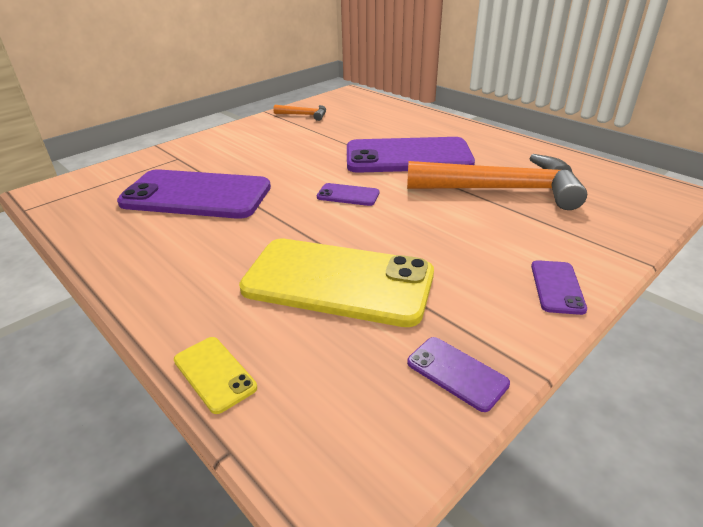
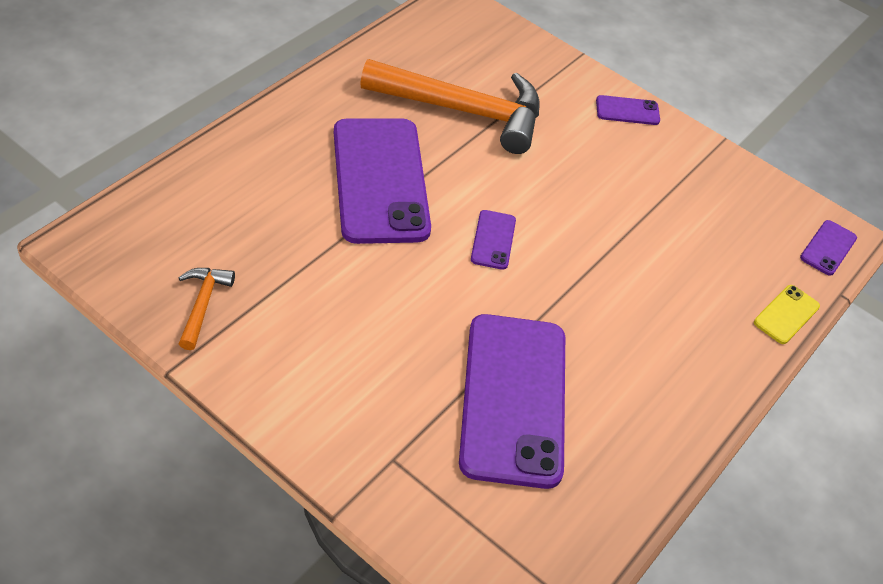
camera: 105 degrees left, 15 degrees up
(338, 282) = (657, 244): yellow phone -> none
(457, 373) = (737, 179): purple phone -> purple phone (828, 248)
(503, 189) = (464, 111): orange hammer -> orange hammer turned 105 degrees clockwise

